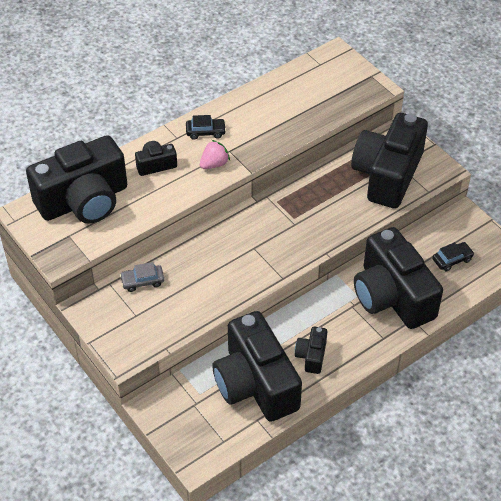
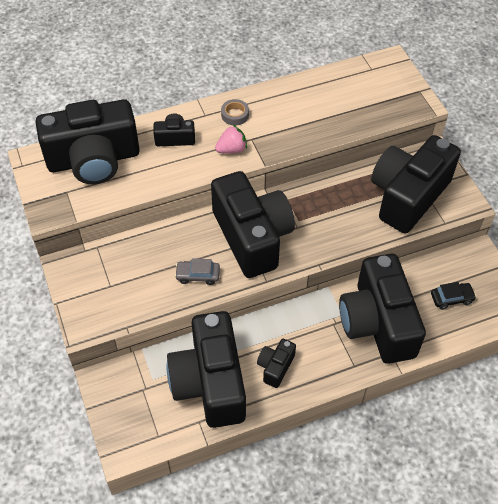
camera: 15 degrees right, 5 degrees up
(142, 281) = (129, 252): grey car -> grey car (198, 275)
(205, 132) = (235, 115): black car -> grey tape
(255, 242) = (252, 237): none -> black camera

